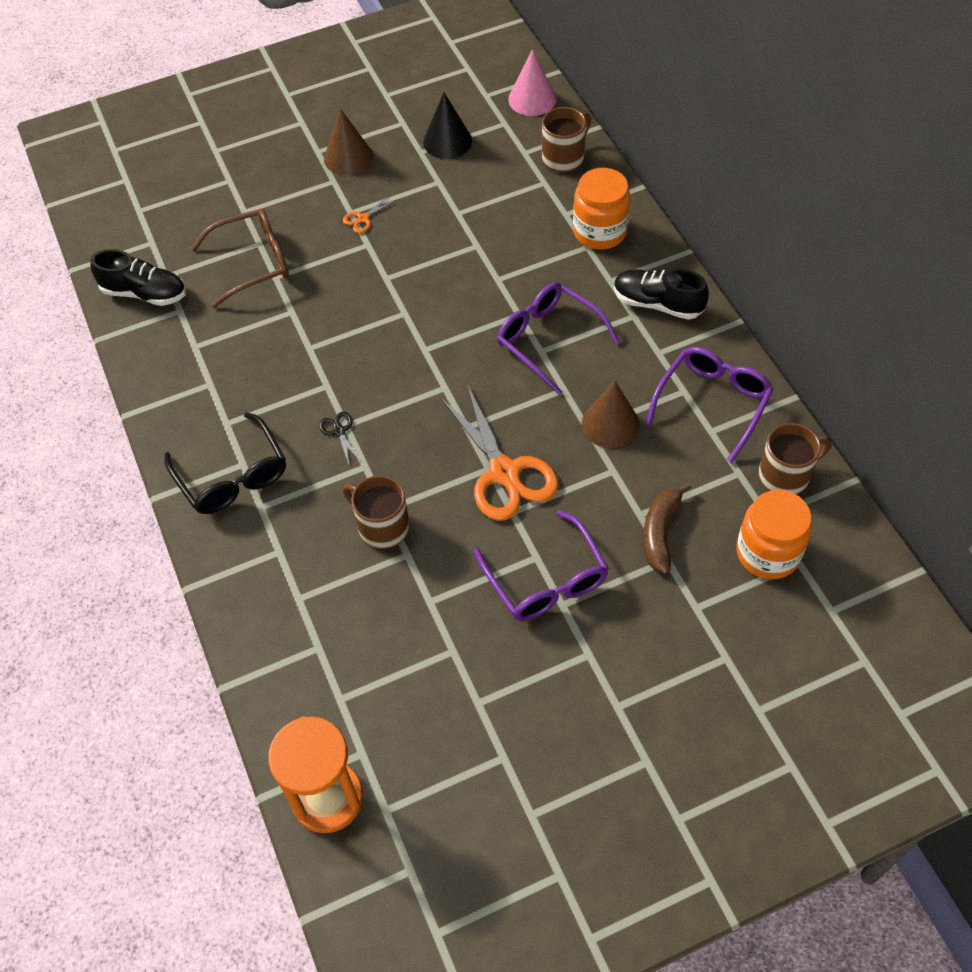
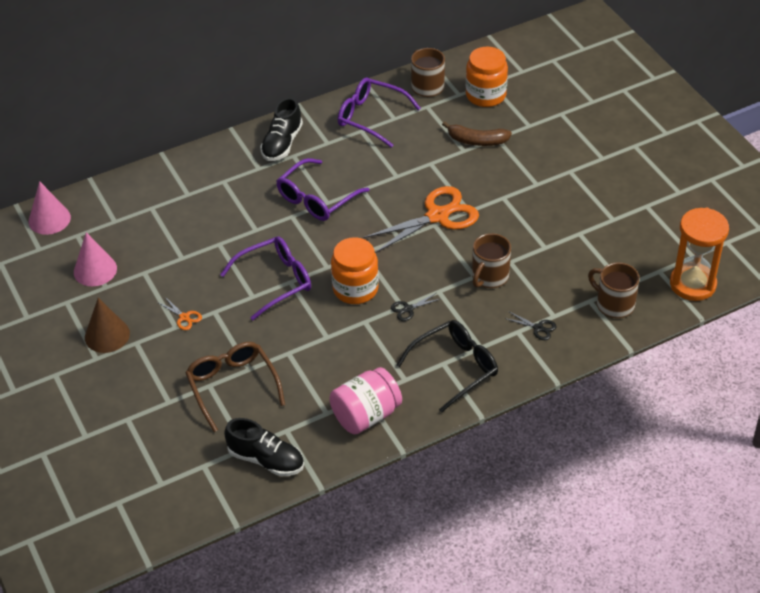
camera: 95 degrees left, 10 degrees down
(144, 293) = (266, 459): black shoe -> black shoe turned 105 degrees clockwise
(182, 383) = (366, 415): none -> pink jar
(280, 576) = (538, 328): none -> black scissors
(447, 141) = (95, 270): black cone -> pink cone
(546, 580) = (520, 192): purple glasses -> purple glasses (275, 281)
(564, 157) = (124, 197): brown mug -> brown mug (614, 304)
(599, 231) = (208, 174): orange jar -> orange jar (355, 289)
(610, 424) = (392, 165): brown cone -> none

